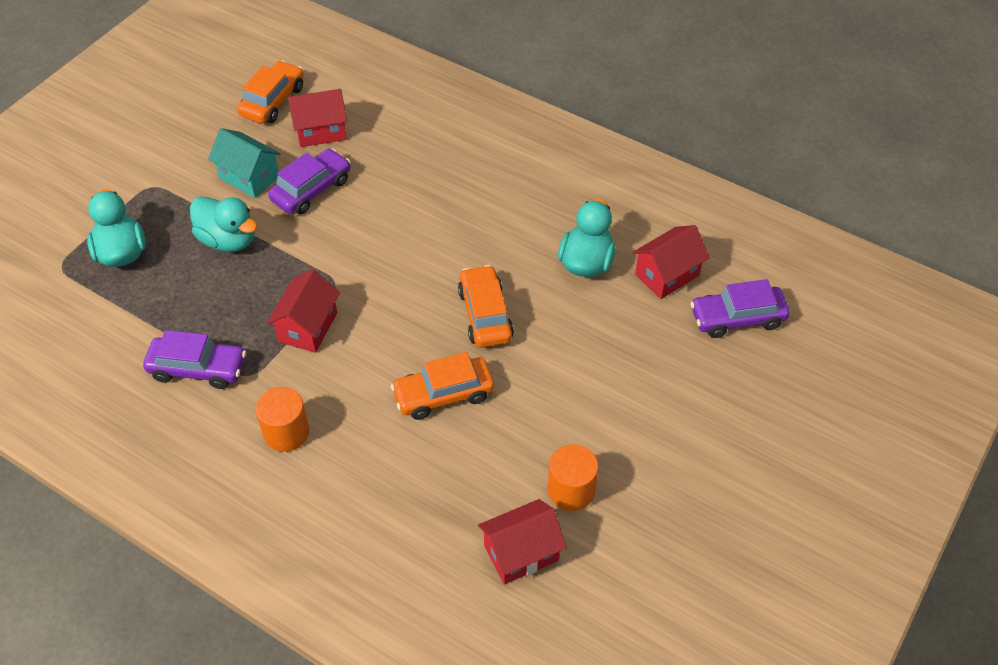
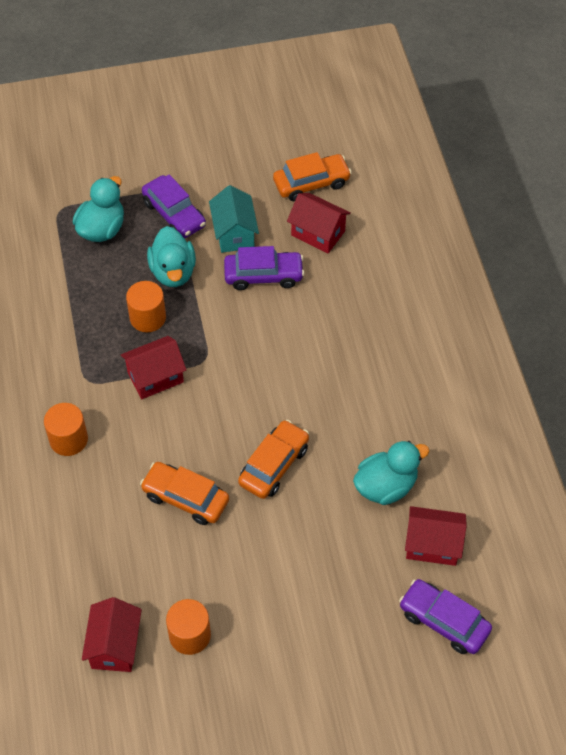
camera: 45 degrees right, 5 degrees up
(198, 369) = (64, 350): purple car -> purple car (174, 214)
(246, 289) = (148, 317): none -> orange cylinder
(521, 553) = (115, 645): red house -> red house turned 75 degrees clockwise

